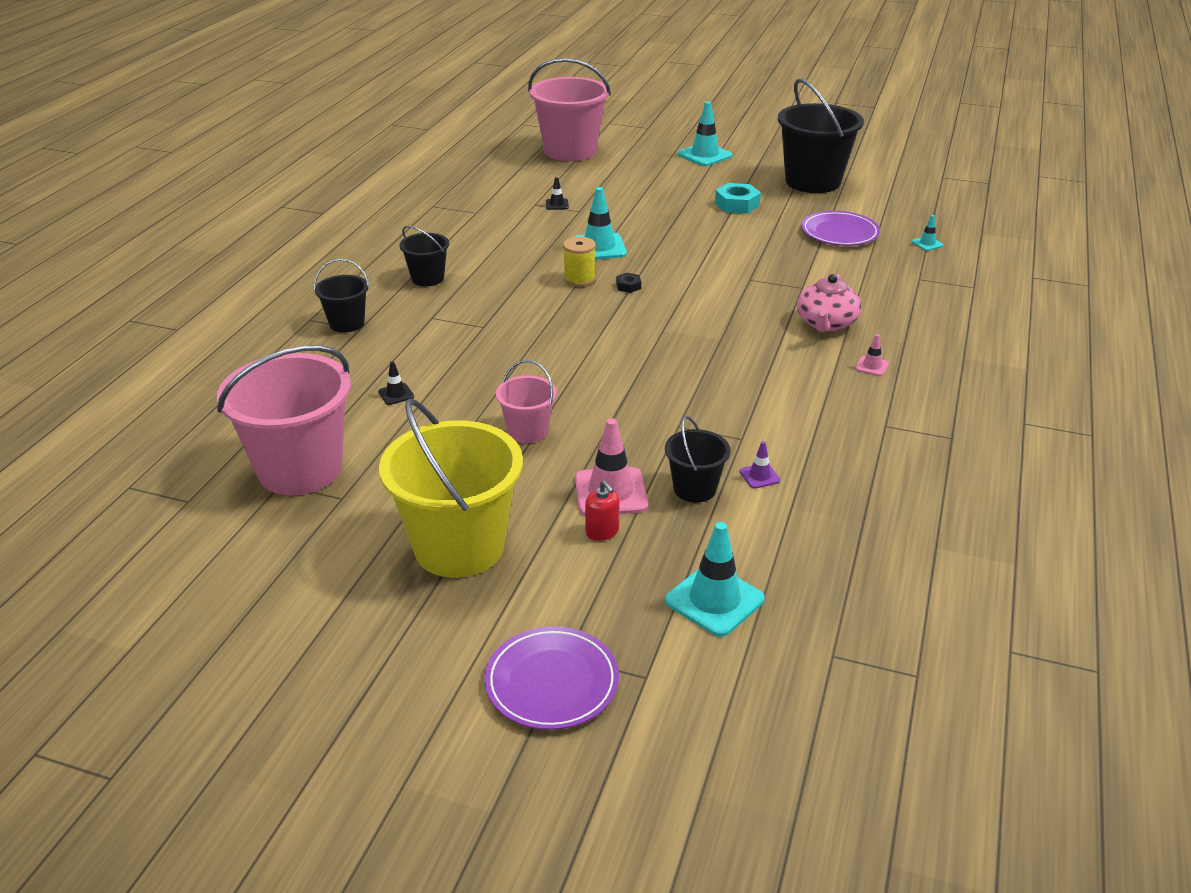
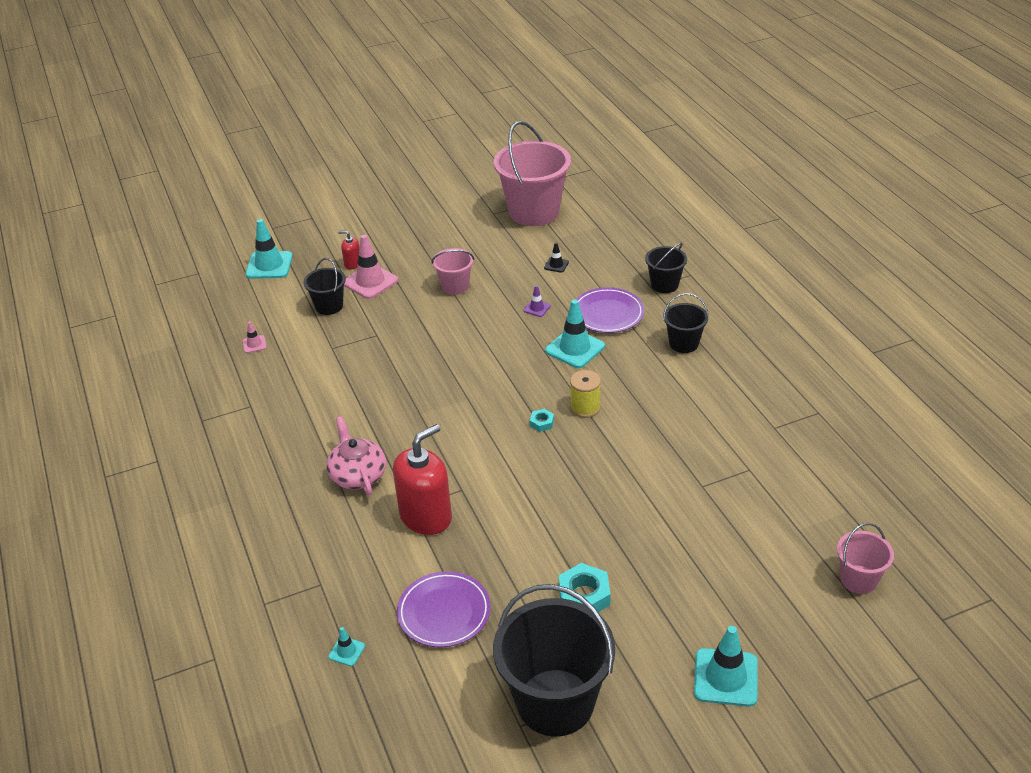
camera: 140 degrees right, 5 degrees up
(459, 547) = (409, 225): yellow bucket -> none
(552, 682) = (308, 208): purple plate -> purple plate (607, 314)
(557, 204) = (732, 482): black traffic cone -> none
(570, 151) = (858, 579): pink bucket -> pink bucket, size x0.50
(599, 247) = (620, 450): turquoise traffic cone -> turquoise traffic cone (575, 348)
(628, 286) = (542, 423): black nut -> turquoise nut
(759, 476) = (300, 331): purple traffic cone -> purple traffic cone (537, 308)
(796, 277) = (426, 516): none -> red soap dispenser
(872, 366) = (292, 451): pink traffic cone -> pink traffic cone (254, 344)

